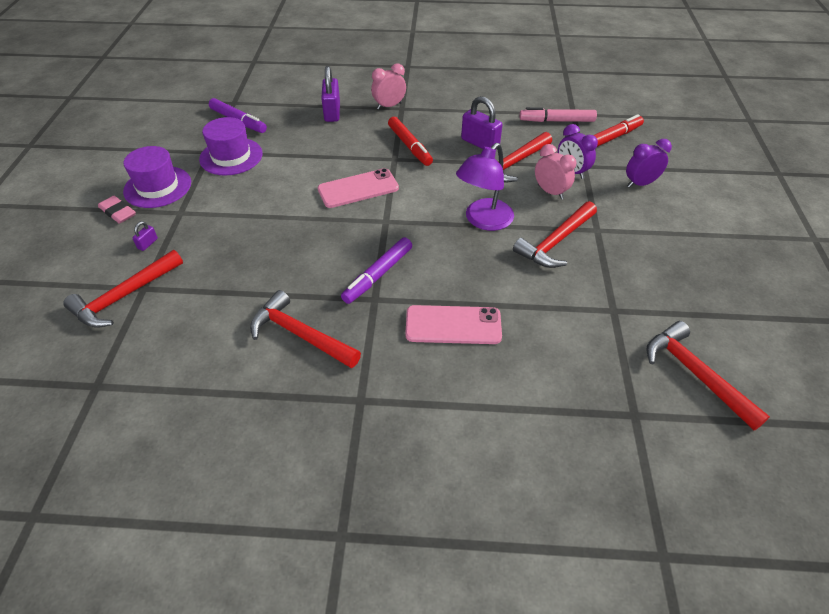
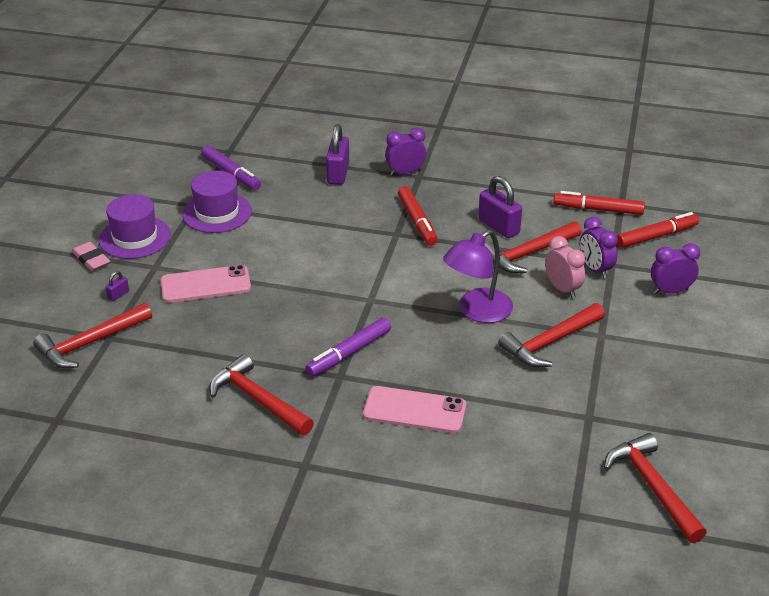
camera: 10 degrees right, 10 degrees down
(358, 188) = (348, 262): pink phone -> pink phone (205, 285)
(389, 106) = (405, 172): pink clock -> purple clock
(556, 121) = (598, 209): pink marker -> red marker

